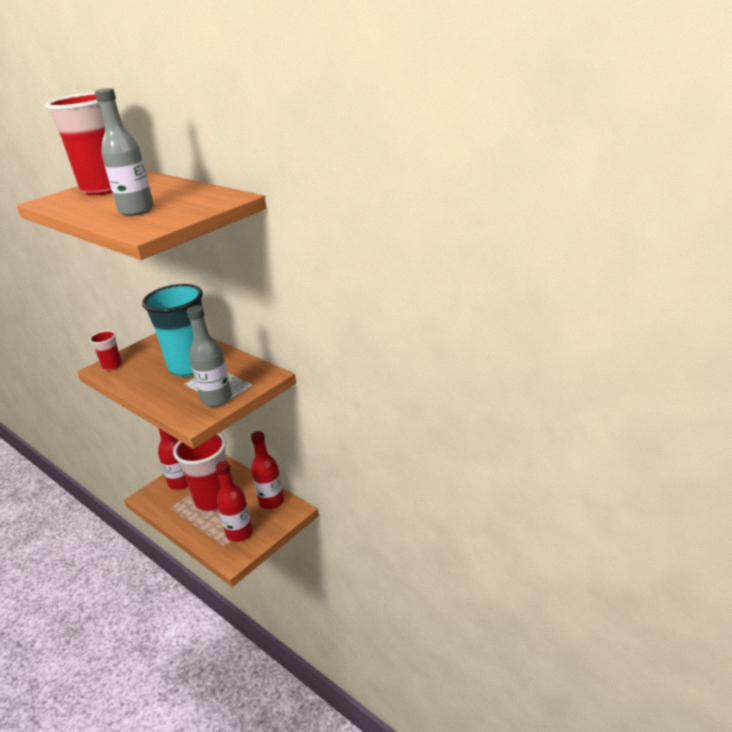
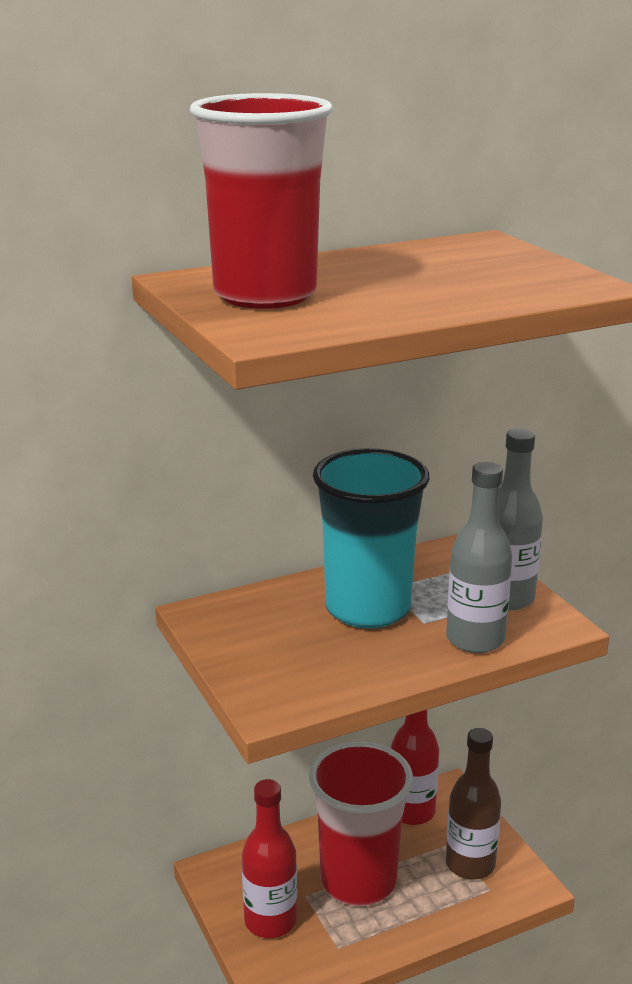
camera: 70 degrees left, 5 degrees down
(112, 366) = (275, 693): red cup -> none
(136, 210) = (466, 283): grey bottle -> grey bottle (475, 639)
(239, 533) = (470, 864): red bottle -> brown bottle

